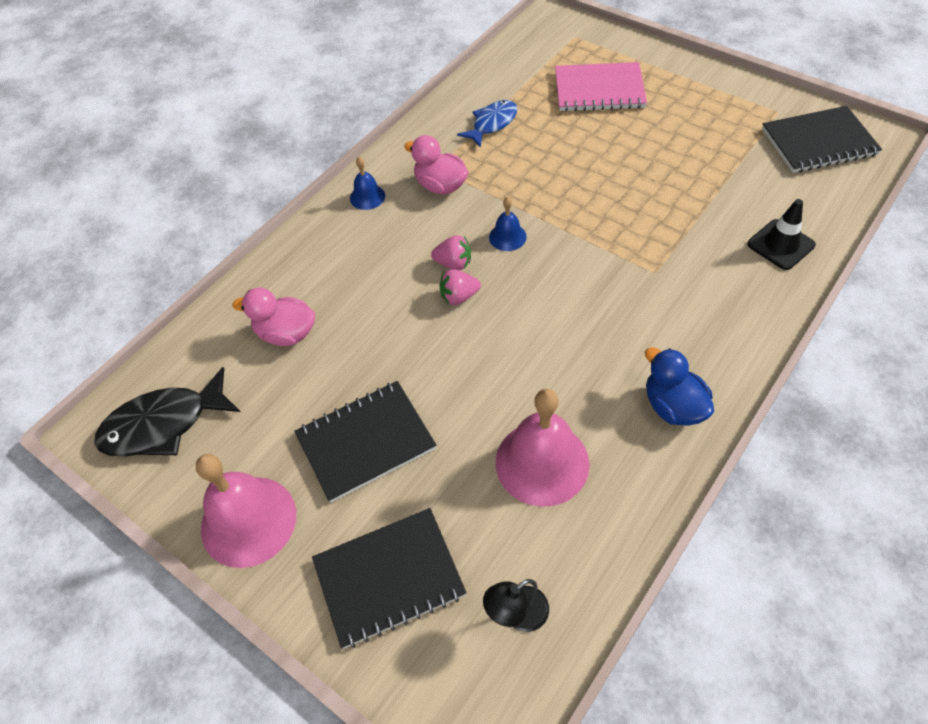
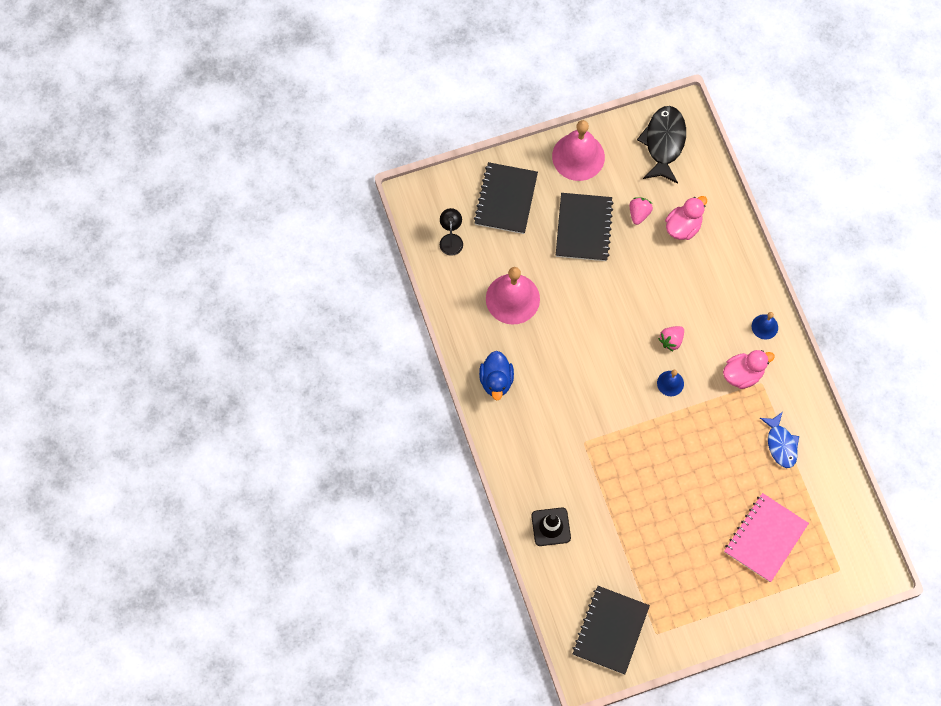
camera: 120 degrees right, 15 degrees up
(459, 297) = (644, 327): pink strawberry -> pink strawberry (639, 213)
(673, 406) = (496, 381): blue duck -> blue duck turned 90 degrees clockwise

